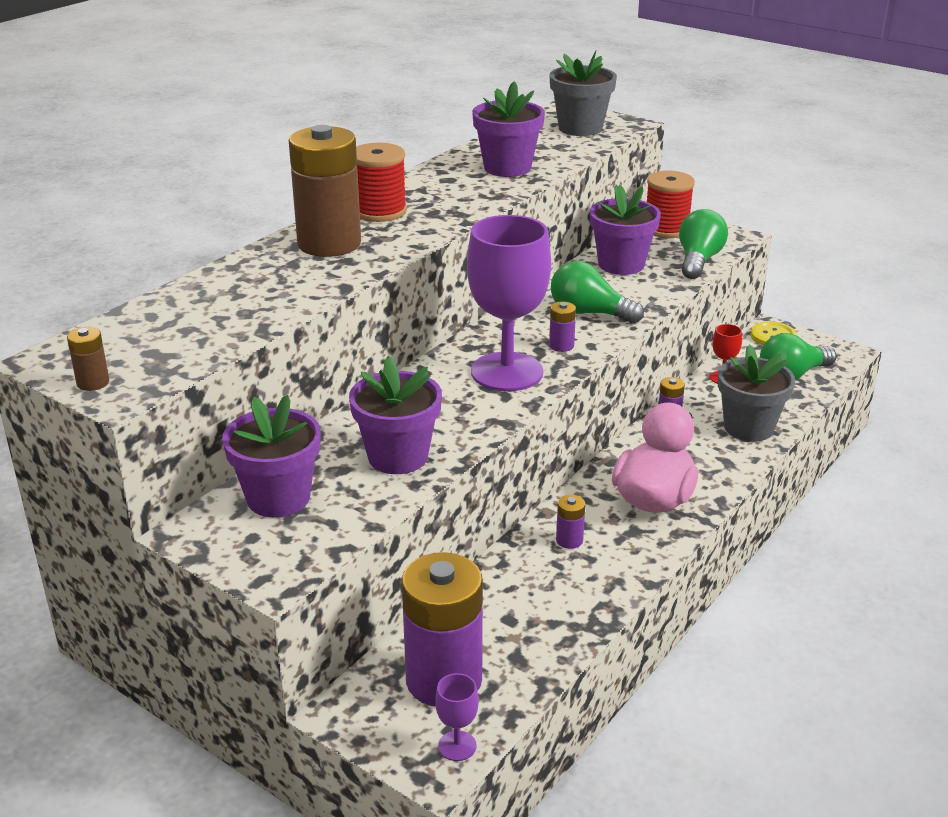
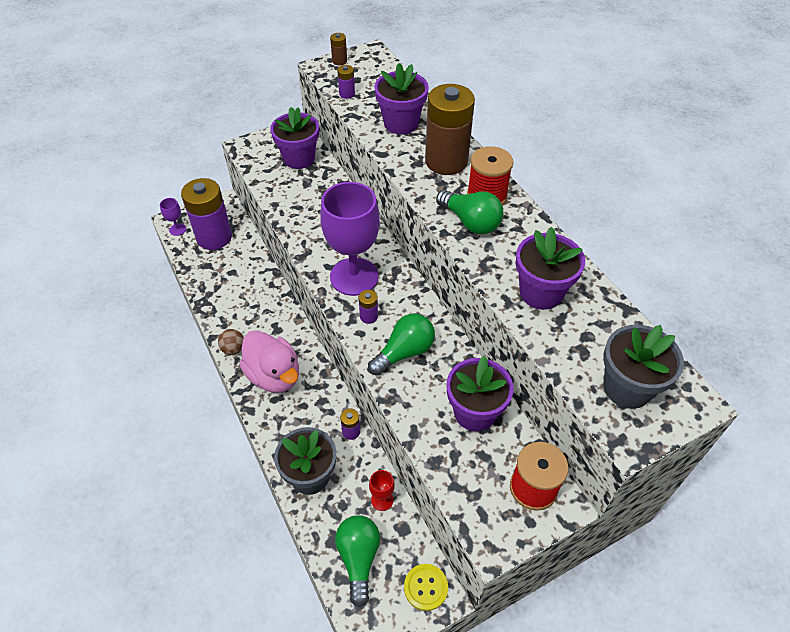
camera: 115 degrees right, 20 degrees up
(398, 457) = (301, 205): purple flower pot -> purple flower pot (401, 123)
(569, 540) = (268, 319): purple battery -> purple battery (347, 94)
(649, 552) = (233, 349): none -> brown ball
(698, 260) = (455, 476): green light bulb -> green light bulb (470, 222)

